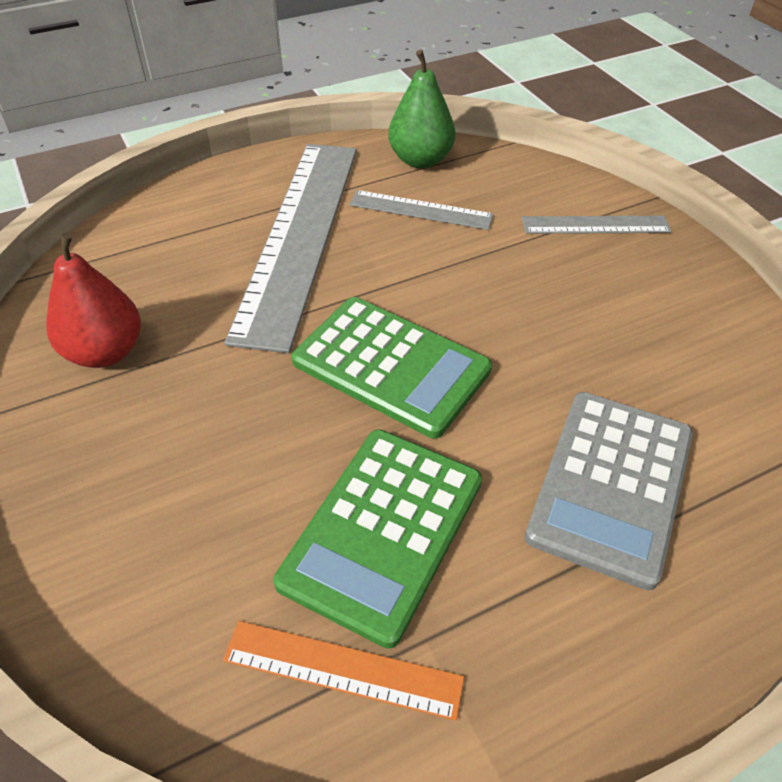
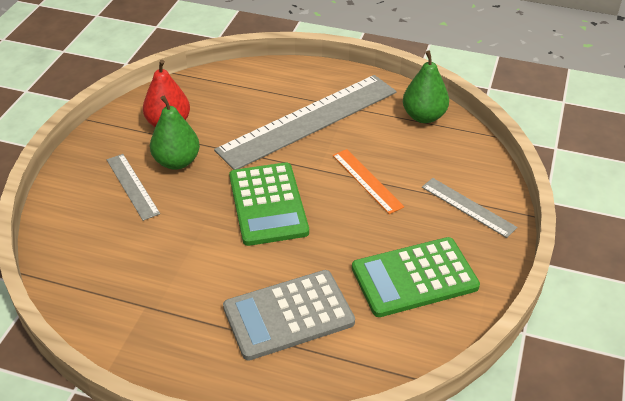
camera: 45 degrees right, 5 degrees down
(189, 395) = (177, 162): none -> green pear
(343, 669) = (108, 291): orange ruler -> orange ruler (367, 180)
(383, 531) = (179, 261): green calculator -> green calculator (414, 277)
(420, 210) = (384, 143): grey ruler -> grey ruler (132, 186)

